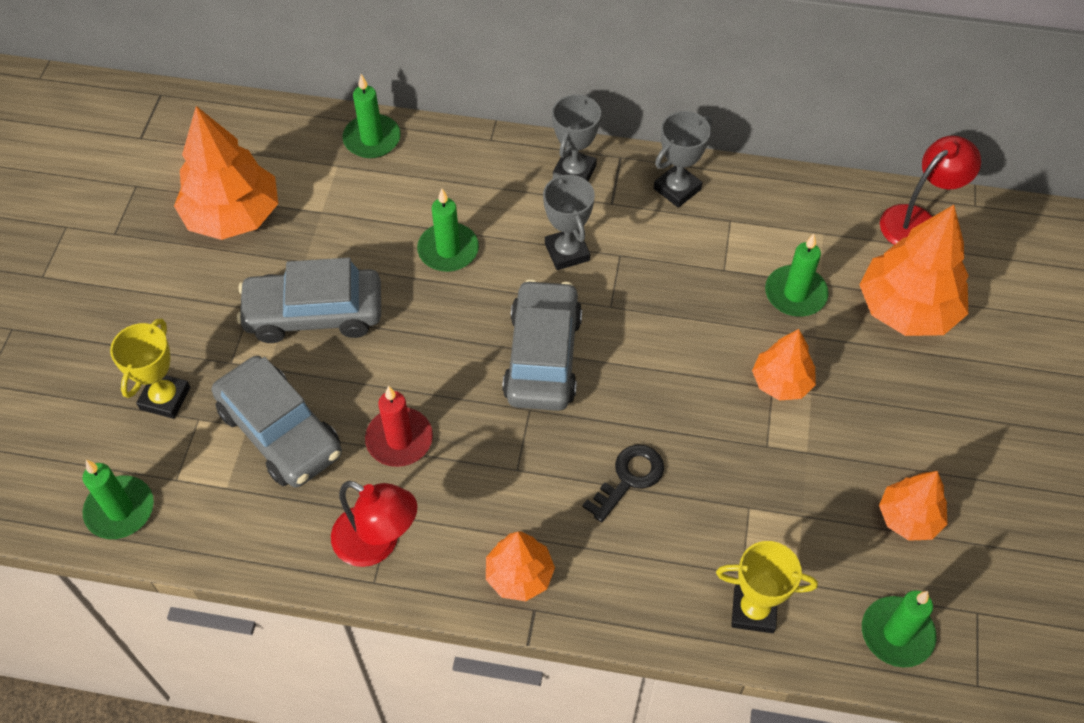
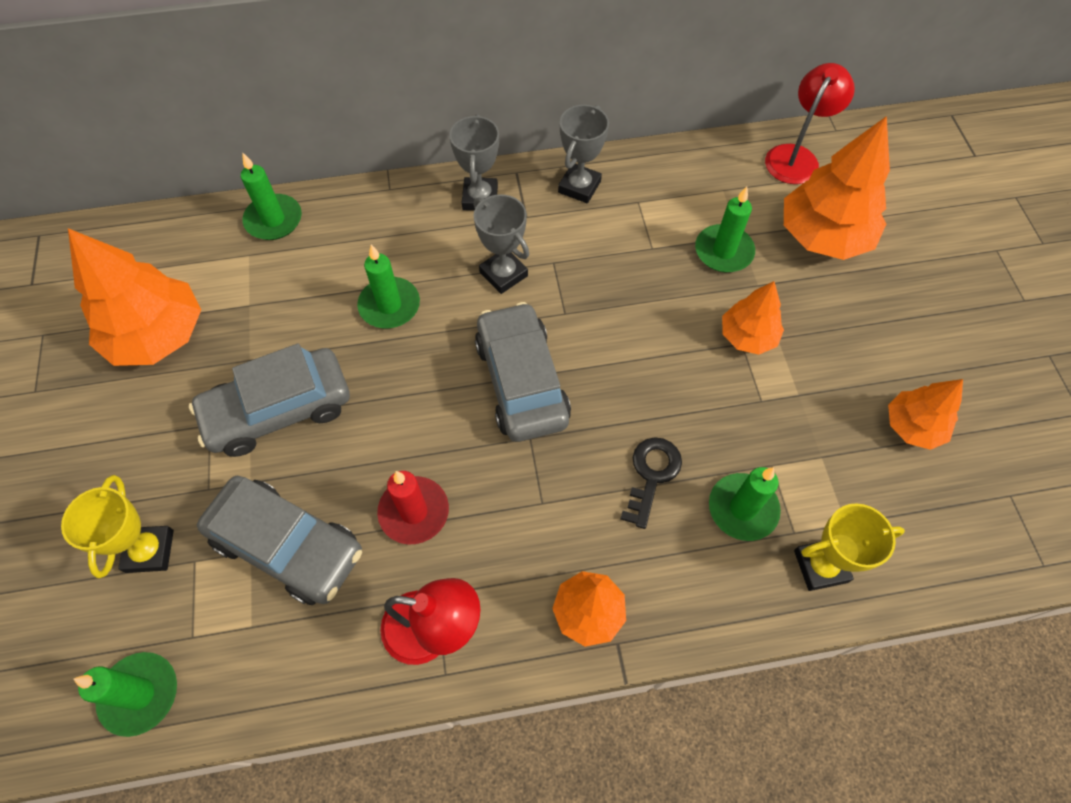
camera: 20 degrees left, 5 degrees up
(897, 633) = (954, 541): green candle -> green candle (742, 508)

